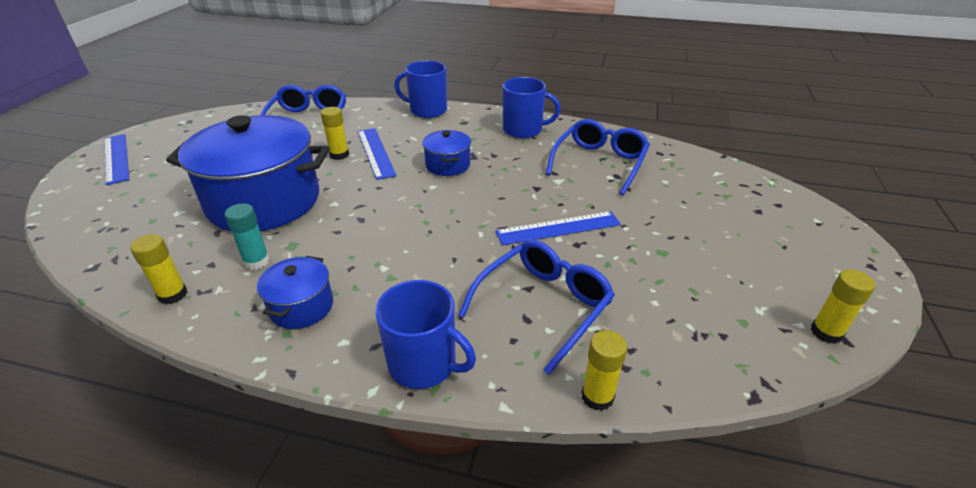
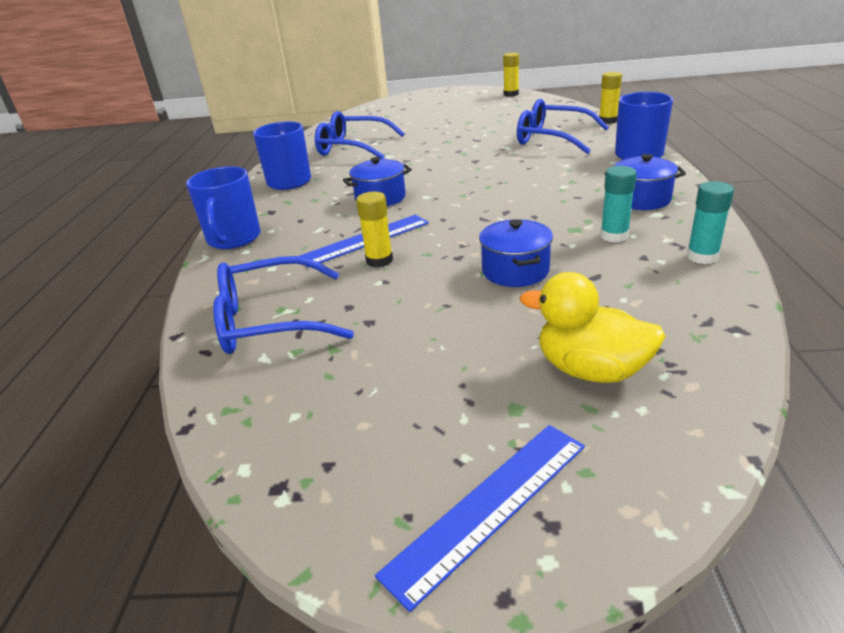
camera: 100 degrees left, 5 degrees down
(142, 201) = (591, 370): none -> yellow duck
(173, 294) = (702, 257): yellow glue stick -> turquoise glue stick
(264, 201) = (515, 271): blue pot -> blue pot, size x0.45
(558, 228) = (461, 146): blue ruler -> none

